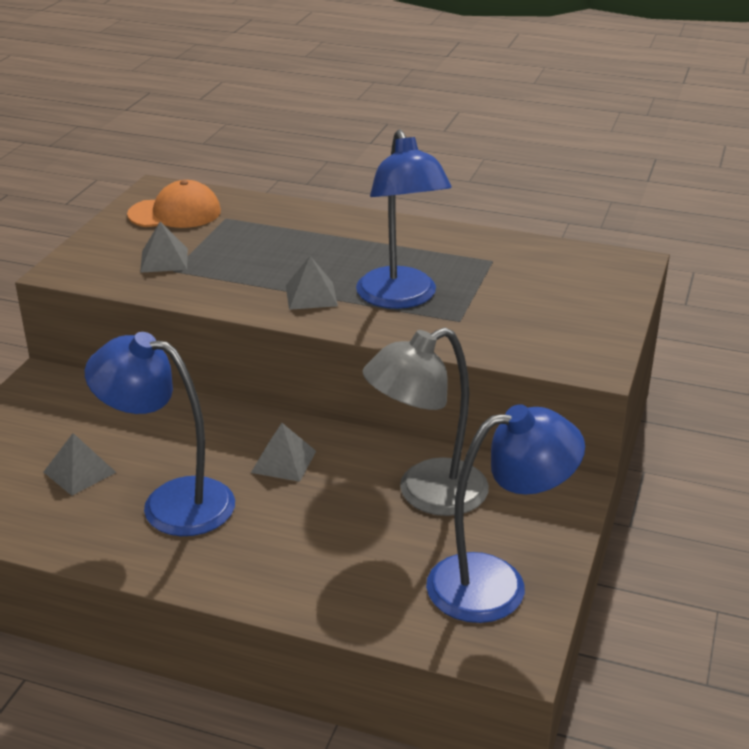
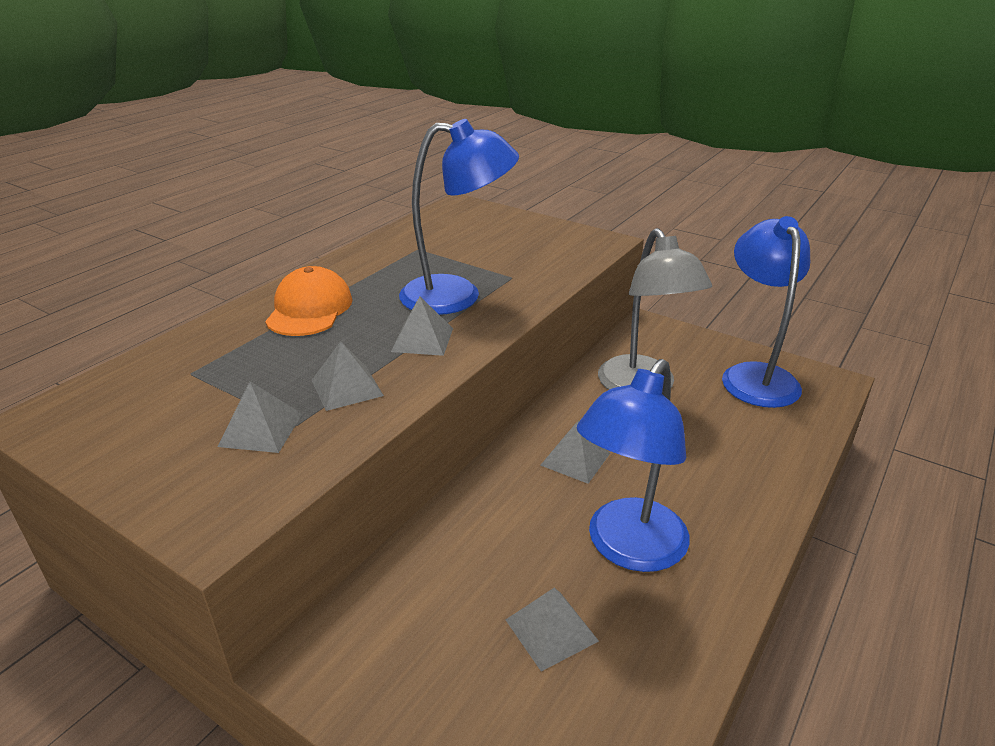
camera: 75 degrees left, 0 degrees up
(175, 213) = (133, 410): orange cap -> orange cap (309, 309)
(226, 278) = (347, 387): none -> grey pyramid

